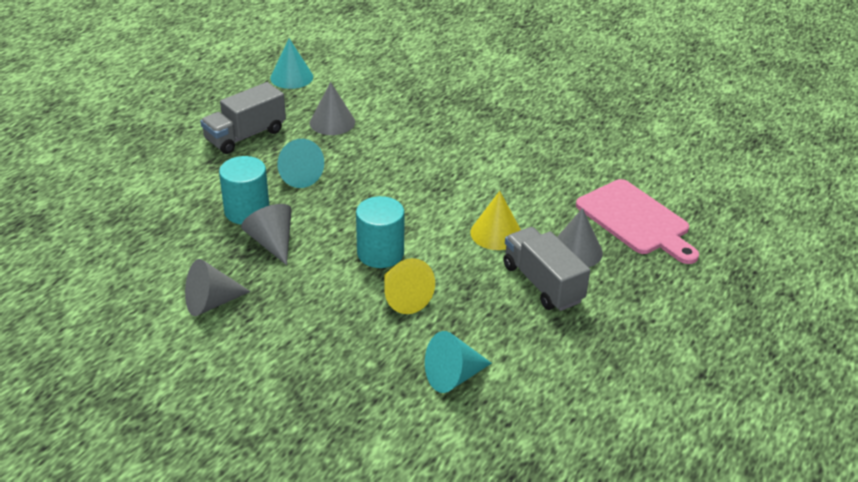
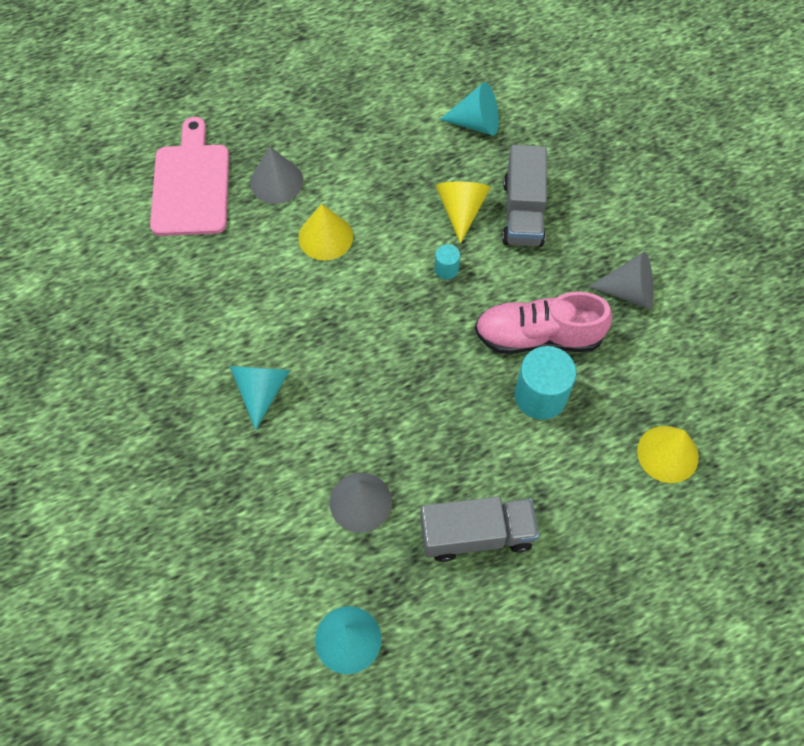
camera: 145 degrees left, 25 degrees up
(128, 218) = (667, 454): none -> yellow cone
(272, 243) = (538, 337): grey cone -> pink shoe
(298, 176) = (457, 423): turquoise cone -> turquoise cone (261, 390)
(380, 253) = (446, 269): turquoise cylinder -> turquoise cylinder, size x0.49
(542, 283) = (336, 165): grey truck -> grey truck (523, 212)

